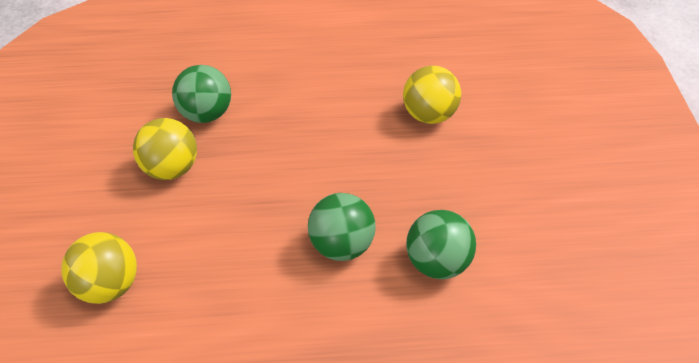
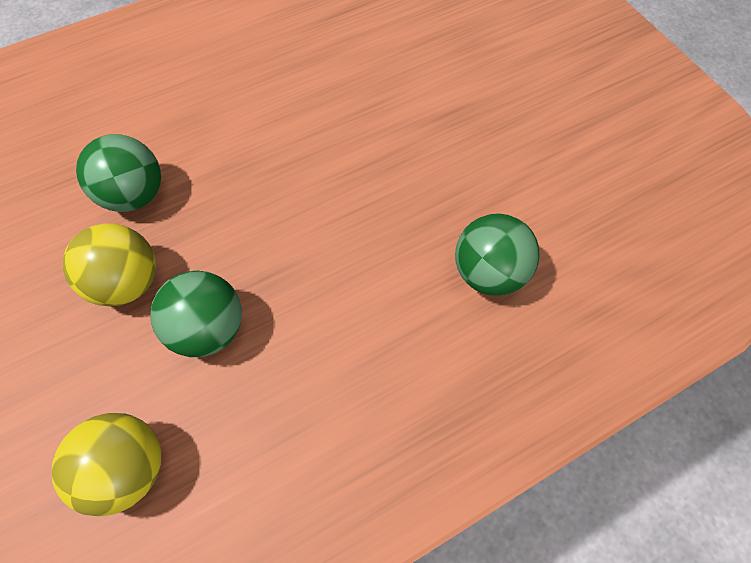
camera: 25 degrees left, 15 degrees up
(341, 245) = (378, 295): green ball -> green ball (210, 328)
(429, 115) = (392, 104): yellow ball -> none

